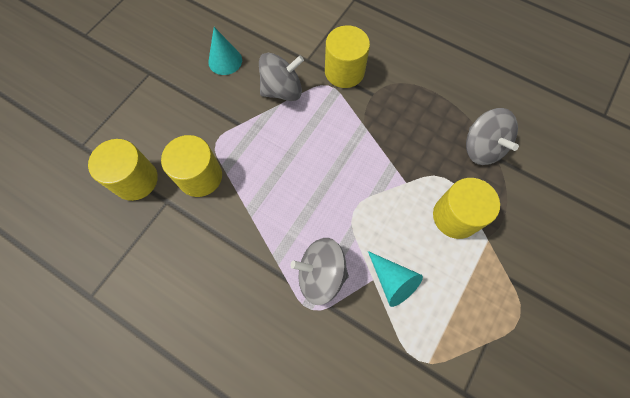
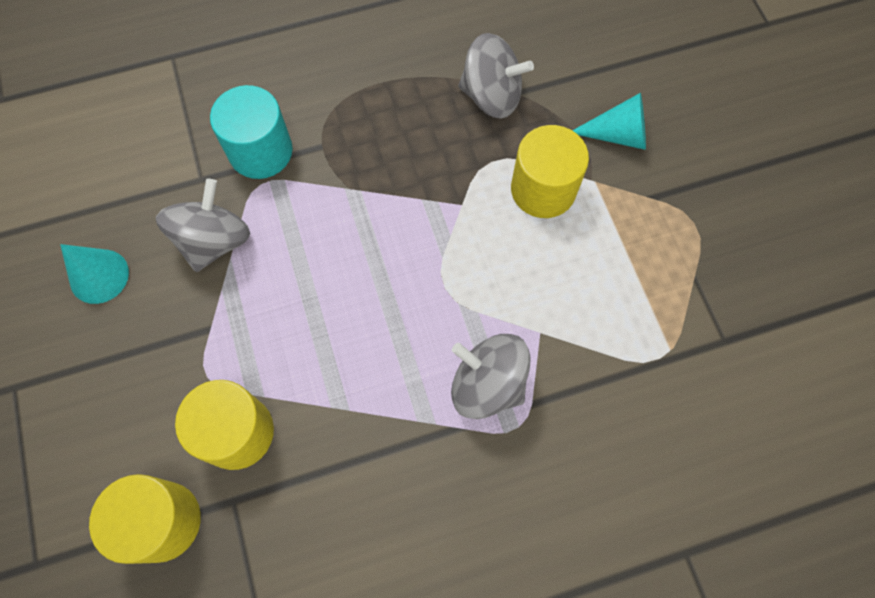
camera: 50 degrees left, 0 degrees up
(321, 274) = (487, 384): grey spinning top -> grey spinning top turned 75 degrees clockwise
(344, 71) = (261, 151): yellow cylinder -> turquoise cylinder
(392, 281) = (558, 314): turquoise cone -> turquoise cone (617, 135)

